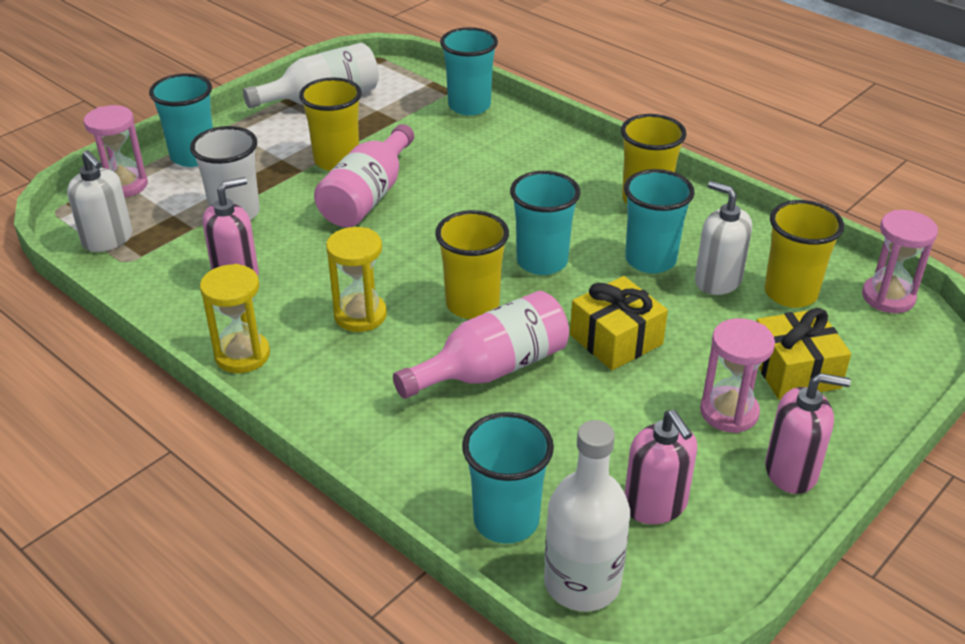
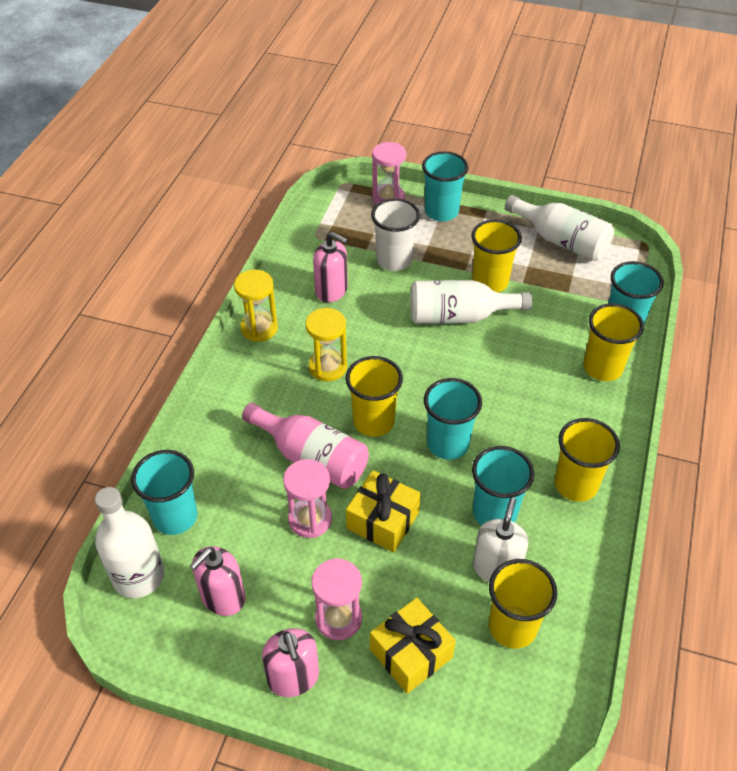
camera: 65 degrees right, 10 degrees up
(108, 240) = (330, 218): white soap dispenser -> none
(368, 196) = (459, 316): pink bottle -> white bottle
(514, 136) = (602, 368): none -> yellow cup
(888, 297) = (555, 708): pink hourglass -> pink hourglass (310, 519)

